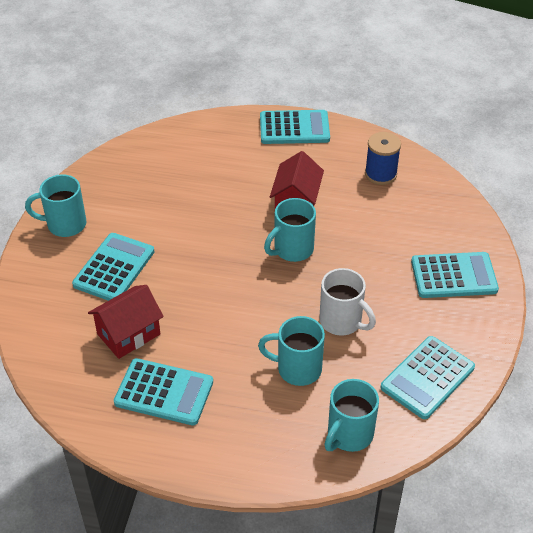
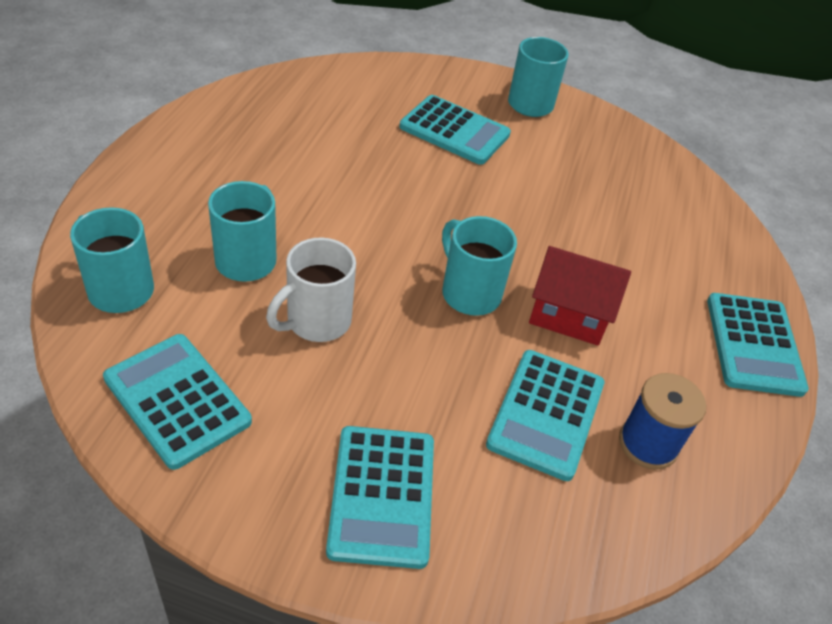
camera: 90 degrees right, 0 degrees up
(128, 334) = (348, 131): red house -> none
(164, 392) = (253, 146): turquoise calculator -> turquoise calculator (546, 414)

